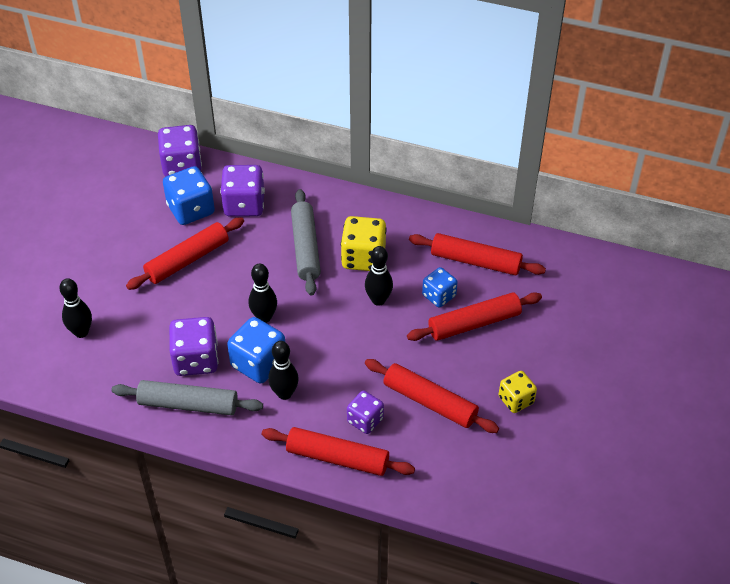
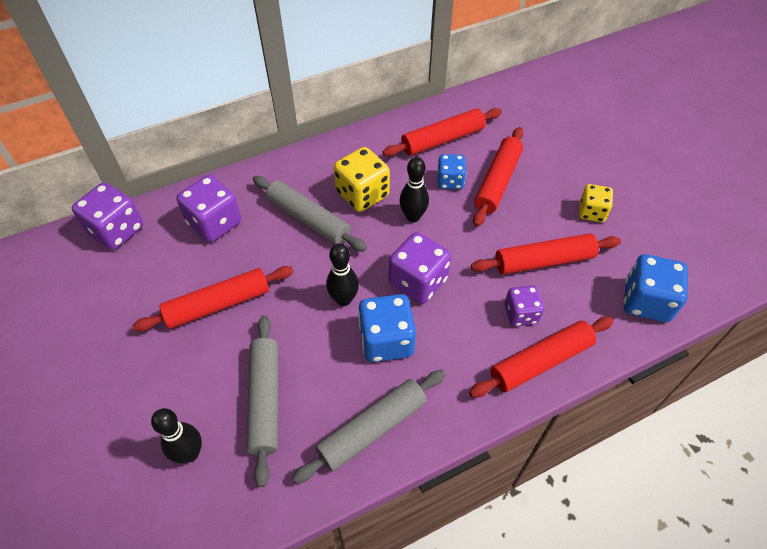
camera: 45 degrees left, 5 degrees up
(150, 338) = (265, 400): none -> grey rolling pin
(187, 260) = (218, 305): red rolling pin -> red rolling pin turned 60 degrees clockwise
(191, 209) = (170, 261): blue dice -> blue dice (646, 301)
(196, 360) = (330, 383): purple dice -> purple dice (418, 281)
(284, 393) = (437, 347): black bowling pin -> none

